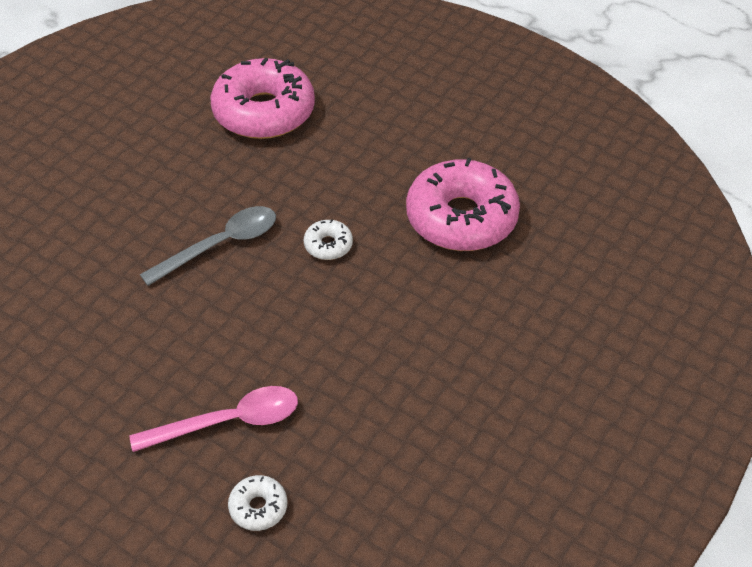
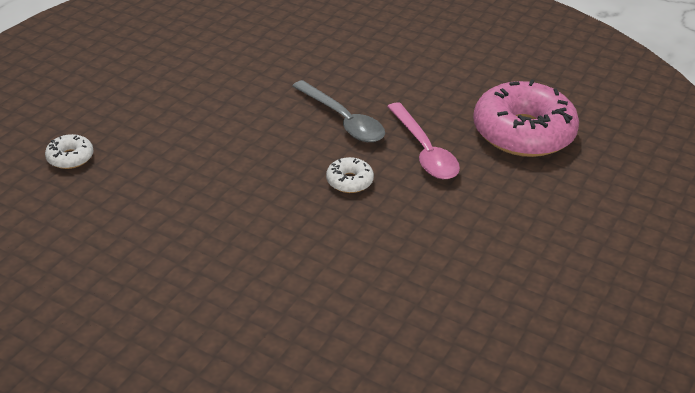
camera: 85 degrees right, 10 degrees down
(228, 422) = (153, 138): pink spoon -> pink spoon (424, 151)
(461, 218) = (399, 273): pink donut -> none

